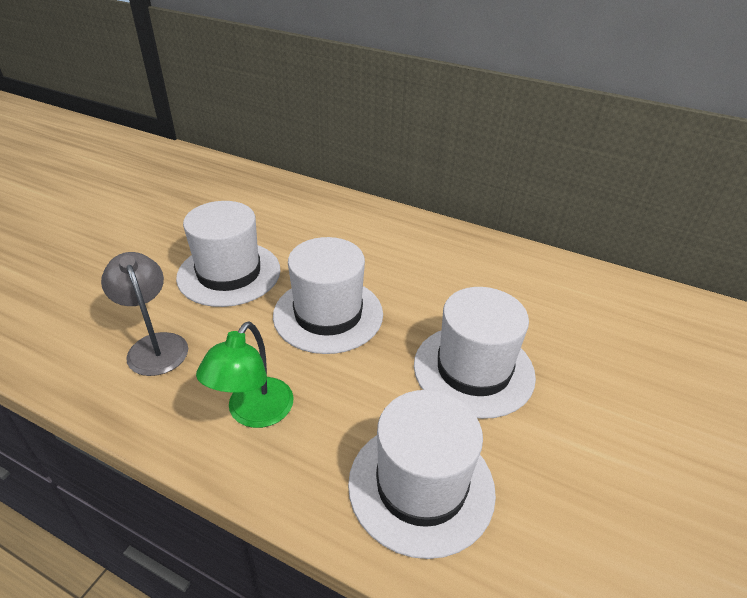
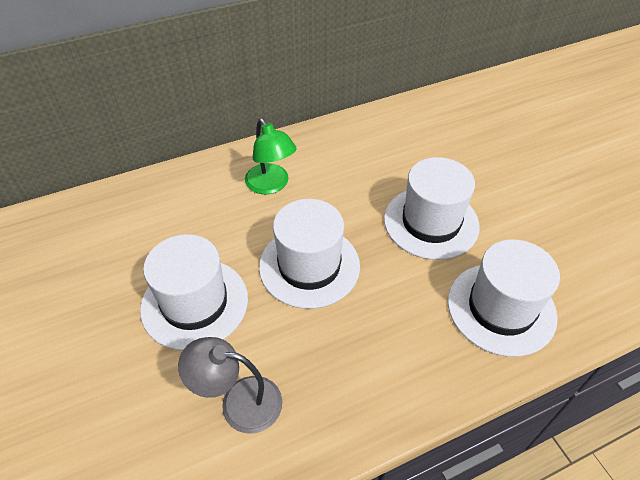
camera: 50 degrees left, 10 degrees up
(254, 413) = (373, 367): green lamp -> green lamp (271, 185)

